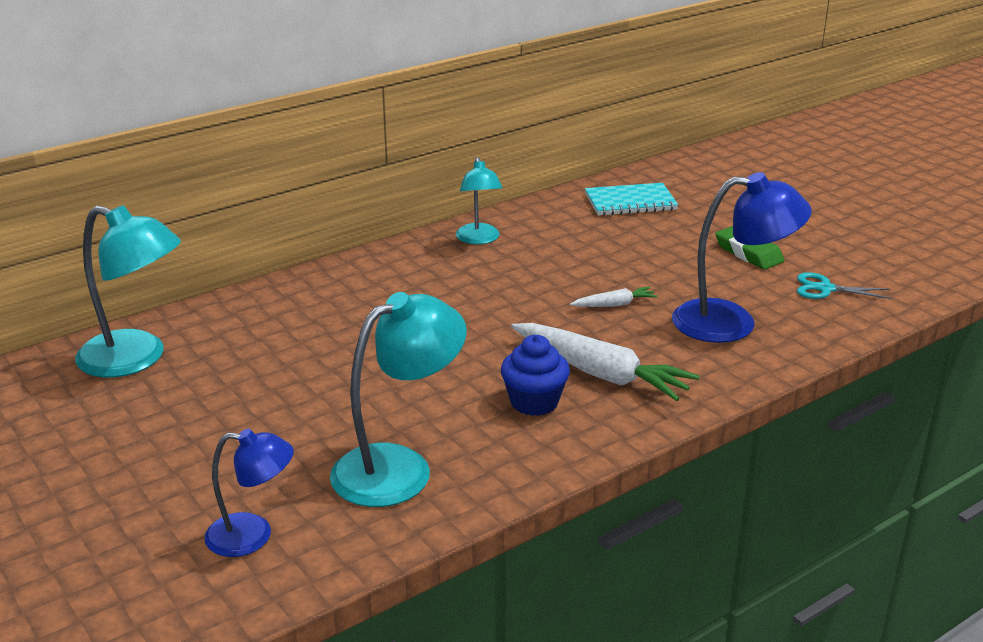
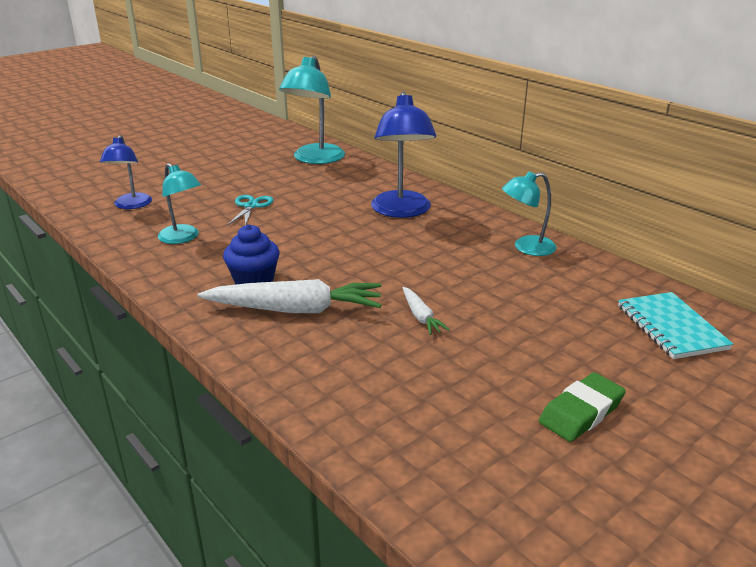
camera: 85 degrees right, 0 degrees up
(399, 467) = (183, 238): turquoise lamp -> turquoise lamp, size x0.61
(600, 373) = (295, 309): white carrot -> white carrot turned 120 degrees counterclockwise
(731, 322) = (399, 388): blue lamp -> blue lamp (401, 211)
(825, 289) = (505, 475): turquoise scissors -> turquoise scissors (251, 206)

